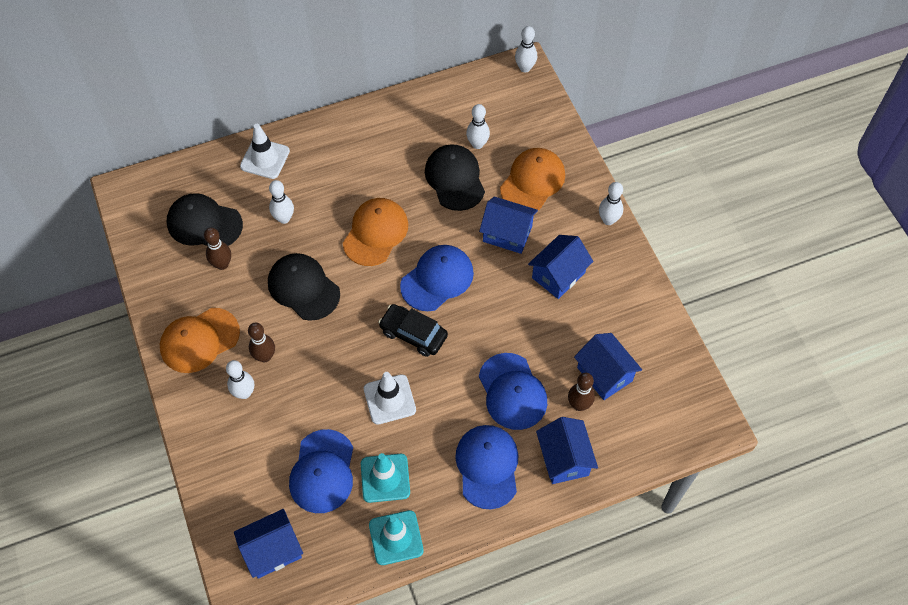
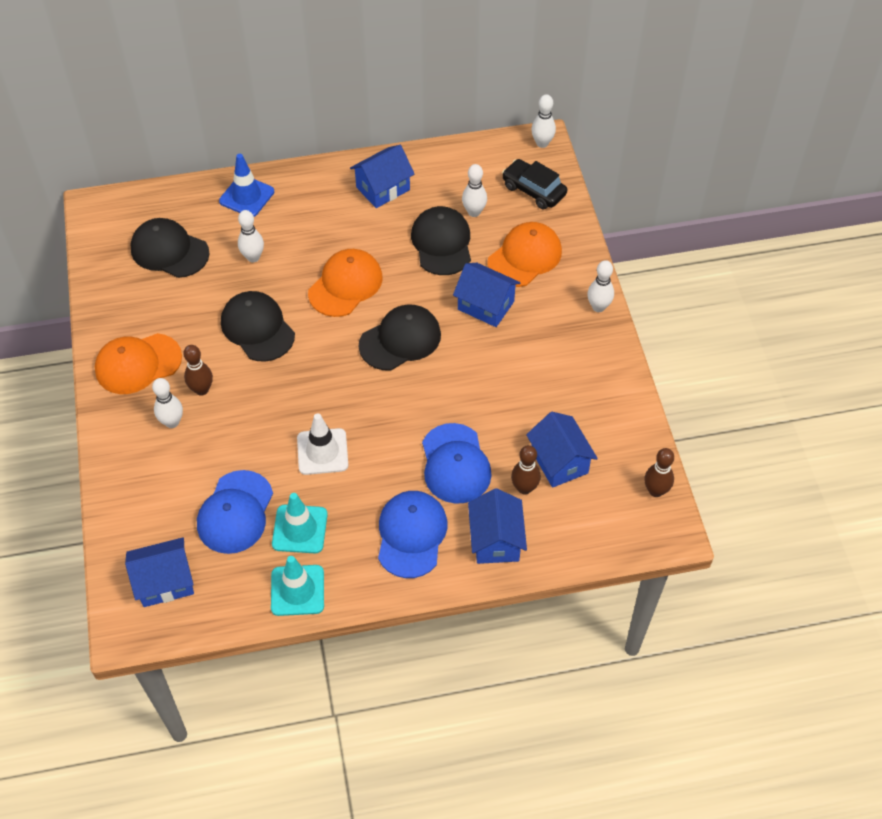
camera: 10 degrees right, 5 degrees down
(222, 264) = (178, 293): brown bowling pin -> brown bowling pin (655, 491)
(265, 159) = (247, 196): white traffic cone -> blue traffic cone
(413, 334) = (362, 390): black car -> black car (533, 190)
(437, 279) = (400, 340): blue cap -> black cap
(558, 275) = (531, 354): blue house -> blue house (383, 188)

